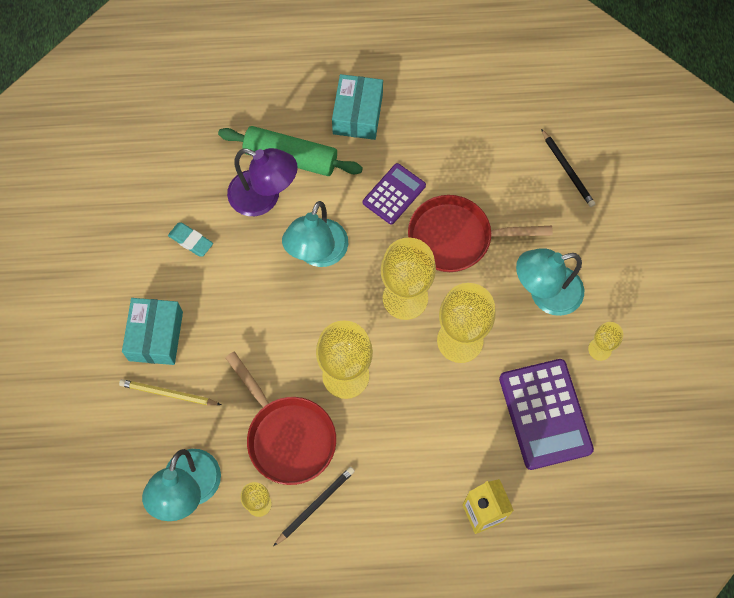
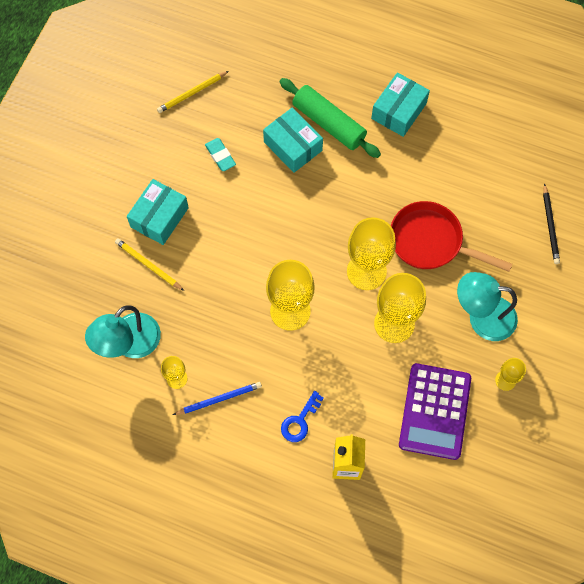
camera: 25 degrees right, 0 degrees up
(127, 185) = (192, 93): none -> yellow pencil
(264, 197) = (293, 146): purple lamp -> turquoise box
(287, 436) = (223, 337): red pan -> none
(315, 505) = (219, 399): black pencil -> blue pencil
(317, 253) = (313, 207): turquoise lamp -> none
(394, 194) = (397, 186): purple calculator -> none
(412, 489) = (300, 421): none -> blue key

